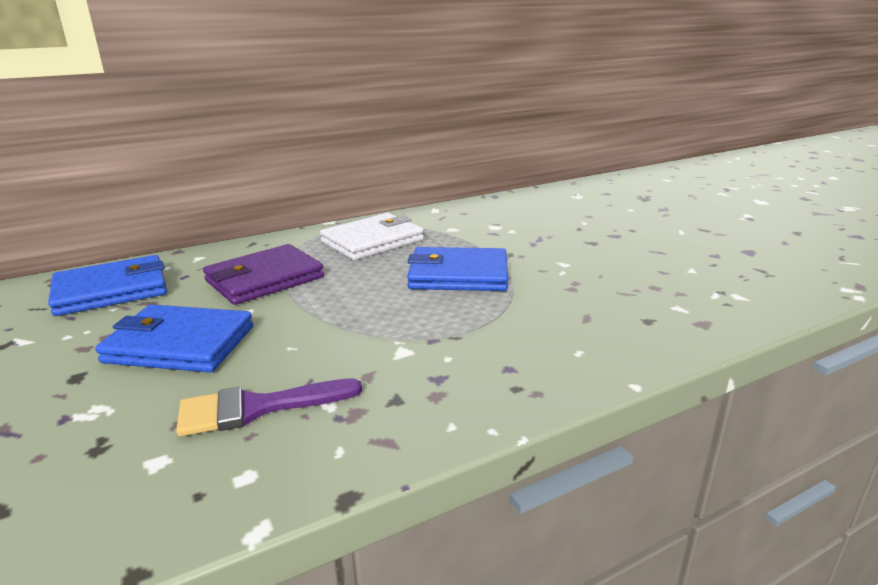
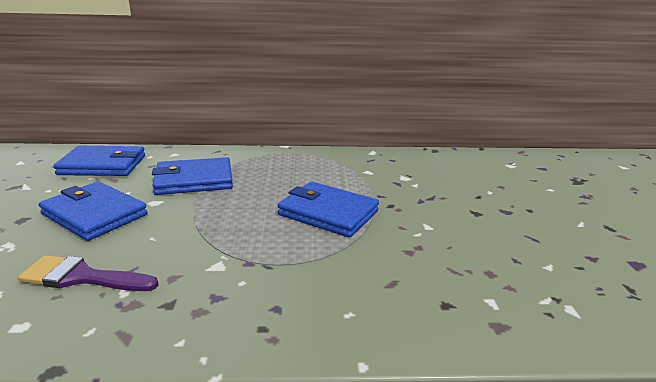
camera: 25 degrees right, 0 degrees up
(264, 279) = (194, 180): purple wallet -> blue wallet
(372, 241) = (296, 168): white wallet -> none

